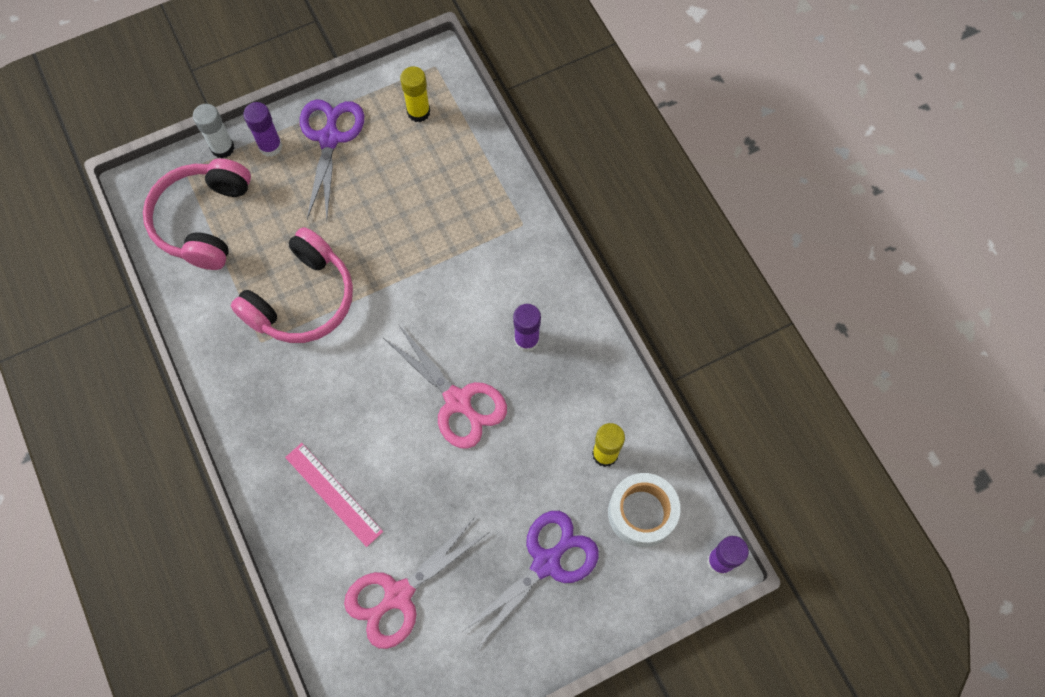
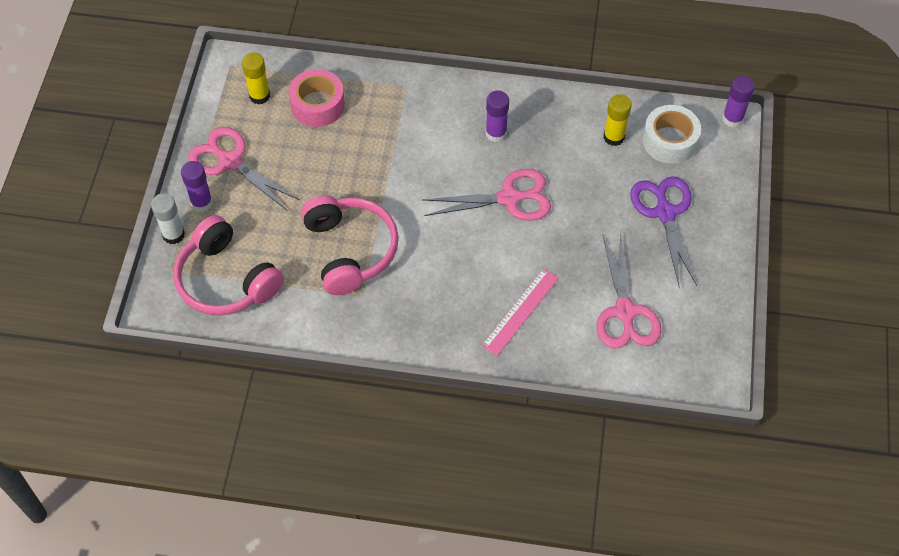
camera: 55 degrees left, 10 degrees down
(329, 138) = (230, 162): purple scissors -> pink scissors
(333, 494) = (520, 311): pink ruler -> pink ruler turned 45 degrees counterclockwise
(444, 165) = (317, 105): none -> pink tape

